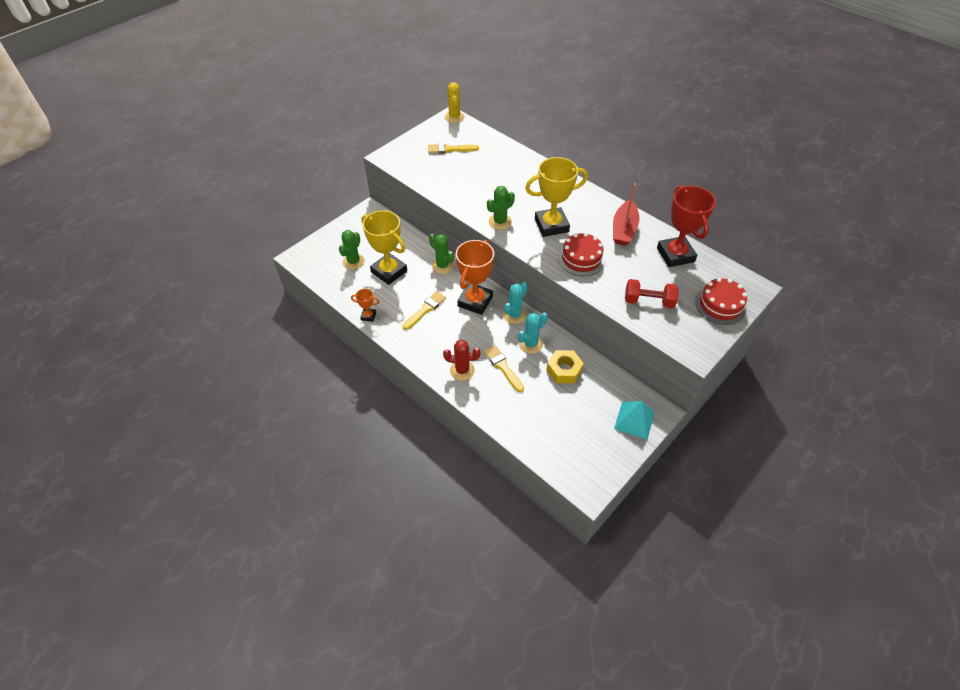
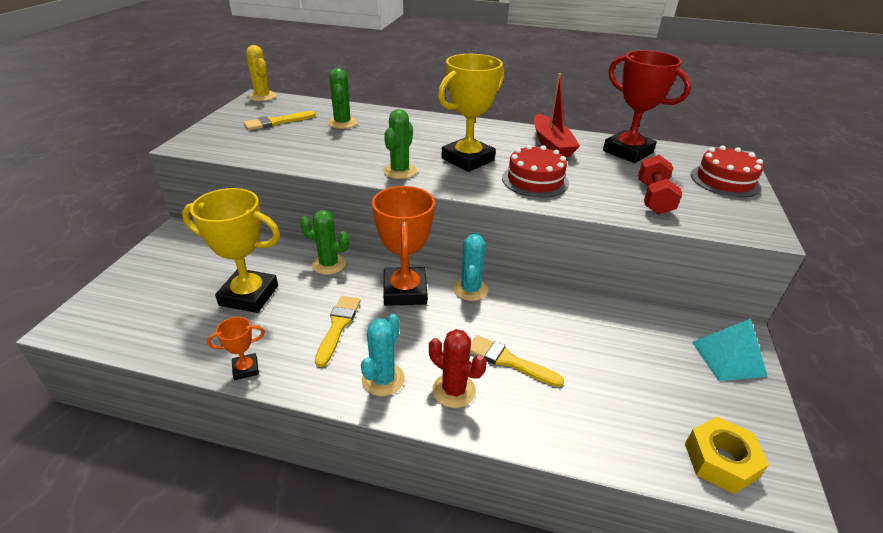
camera: 30 degrees left, 15 degrees down
(353, 261) = (180, 300): green cactus -> green cactus (342, 123)
(462, 370) = (454, 390): red cactus -> red cactus turned 60 degrees clockwise
(530, 344) = (520, 316): turquoise cactus -> turquoise cactus (383, 379)
(564, 370) = (589, 332): yellow nut -> yellow nut (720, 460)
(648, 301) = (654, 198): red dumbbell -> red dumbbell turned 60 degrees counterclockwise

